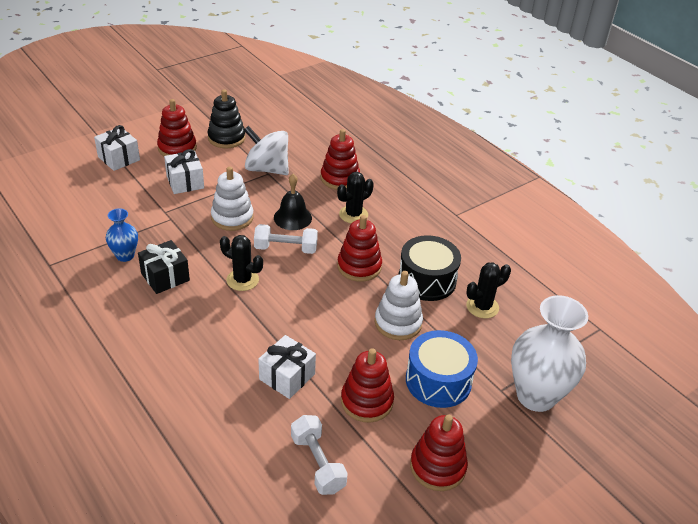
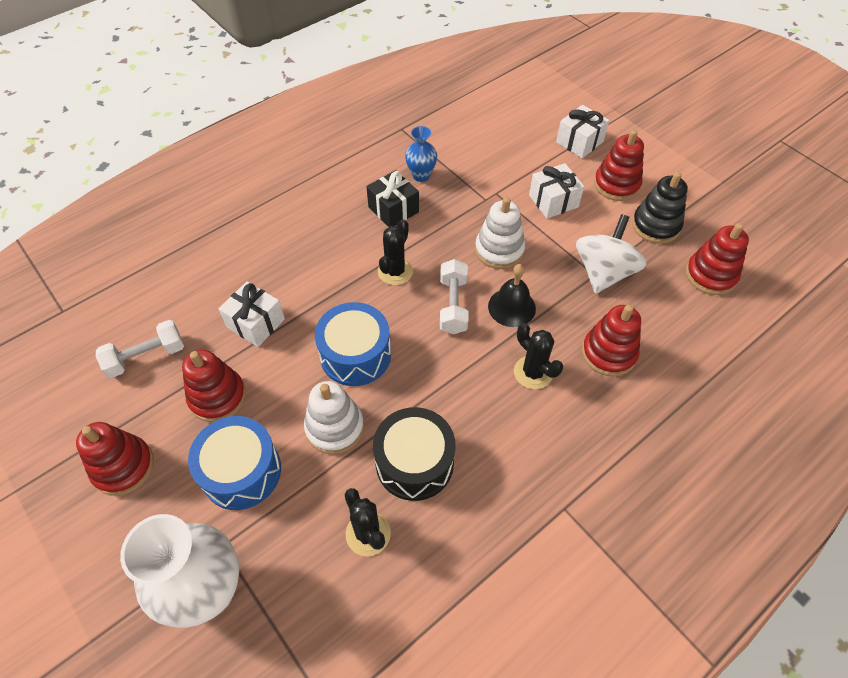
camera: 90 degrees right, 15 degrees up
(329, 308) = (355, 355): none -> blue drum
(359, 266) = (431, 382): red stacking toy -> red stacking toy (710, 275)

